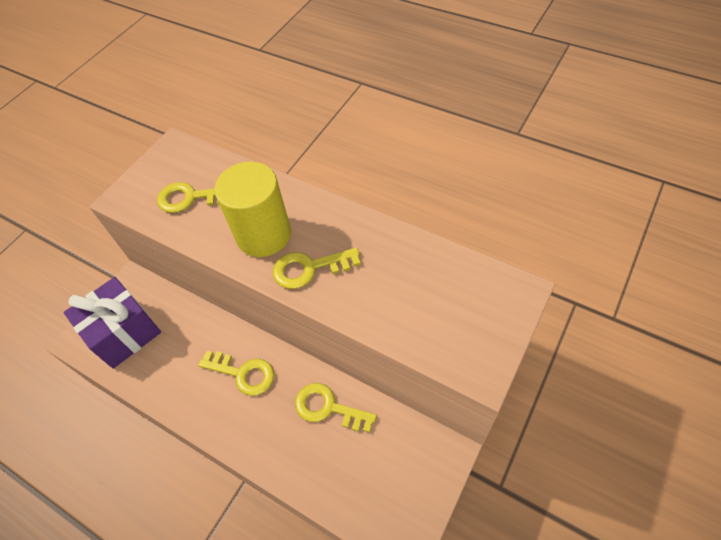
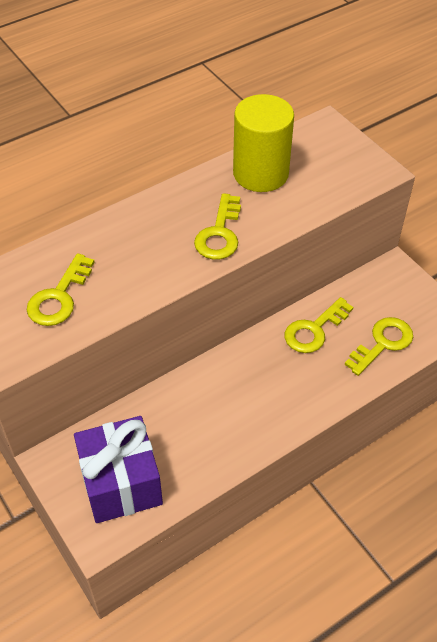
camera: 70 degrees left, 5 degrees down
(243, 373) = (241, 384): yellow key -> yellow key (382, 343)
(263, 235) = (156, 253): yellow cylinder -> yellow cylinder (260, 173)

